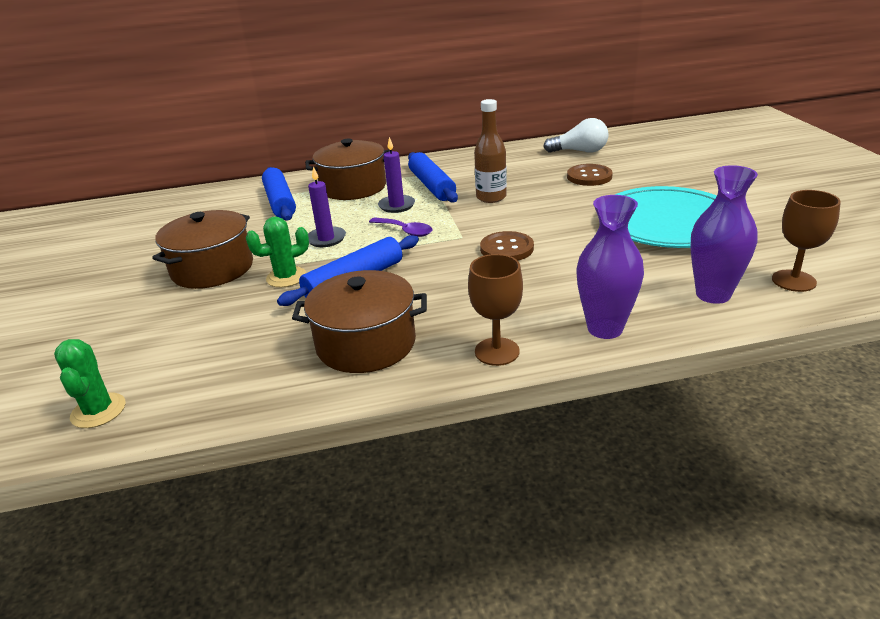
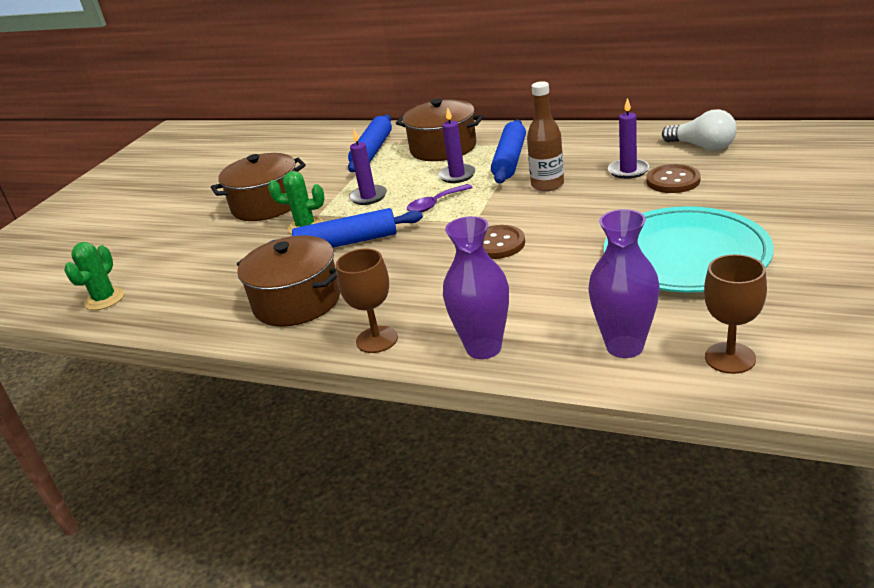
camera: 35 degrees right, 0 degrees up
(405, 231) = (435, 204): purple spoon -> purple spoon turned 75 degrees clockwise
(545, 176) = (628, 171): none -> purple candle

